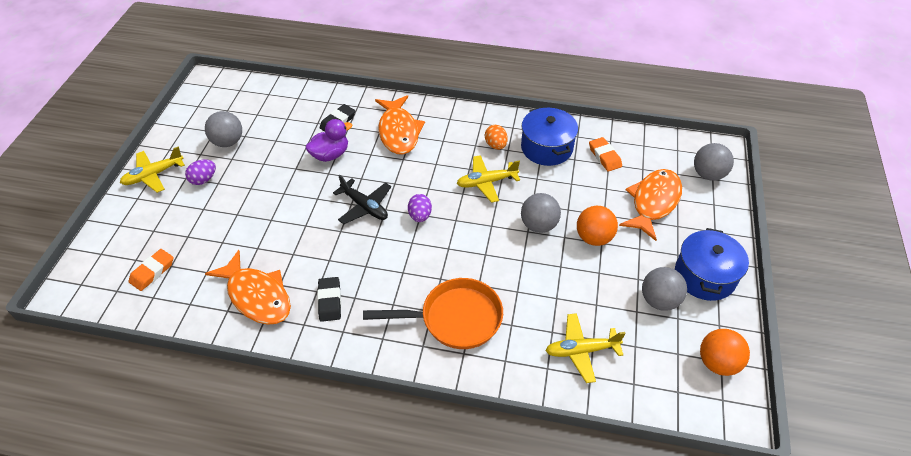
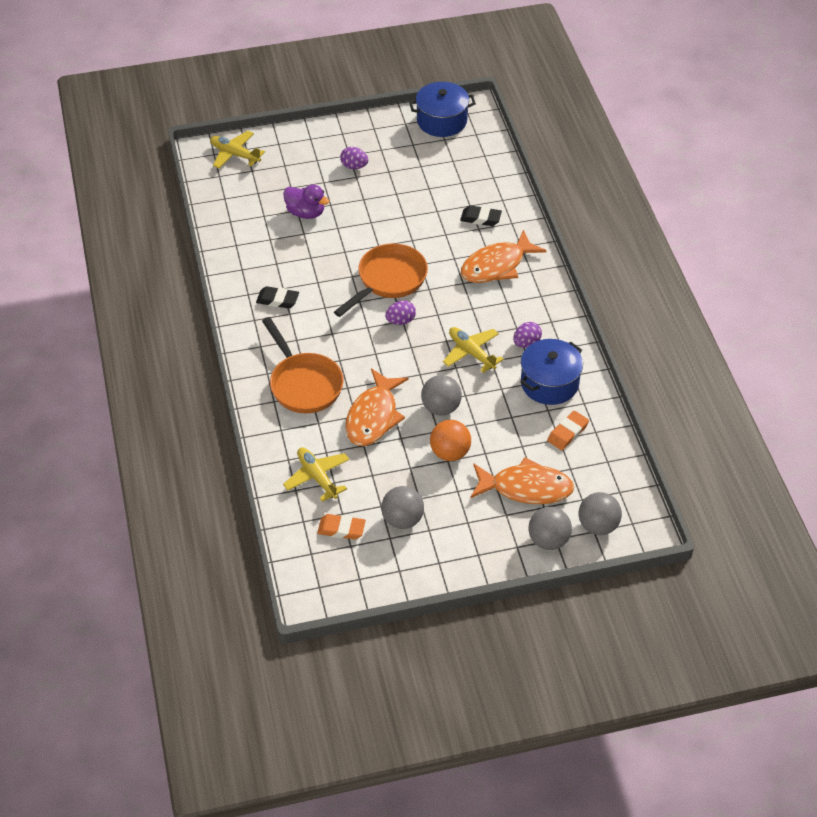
camera: 65 degrees right, 0 degrees up
(152, 272) = (246, 186): orange eraser -> orange eraser (341, 529)
(153, 175) = (340, 134): yellow plane -> yellow plane (235, 154)
(228, 142) = (406, 159): grey ball -> grey ball (548, 540)
(257, 296) = (258, 255): orange fish -> orange fish (373, 416)
(330, 155) = (435, 231): purple duck -> purple duck (306, 213)
(330, 301) = (277, 300): black eraser -> black eraser turned 45 degrees clockwise
(364, 206) = (388, 280): black plane -> orange pan
(495, 145) = (526, 343): orange egg -> purple egg
(704, 276) = (452, 549): blue pot -> blue pot (442, 121)
(717, 363) = (356, 576): orange ball -> none

